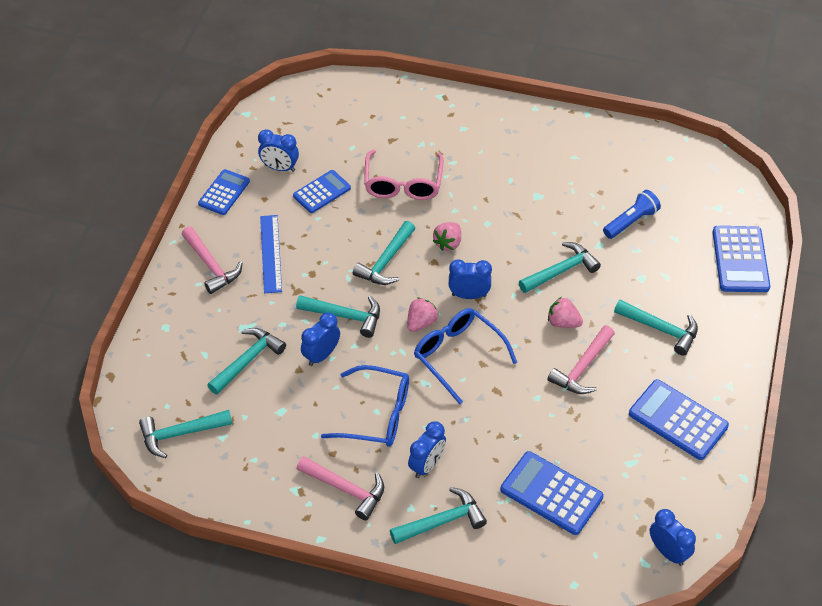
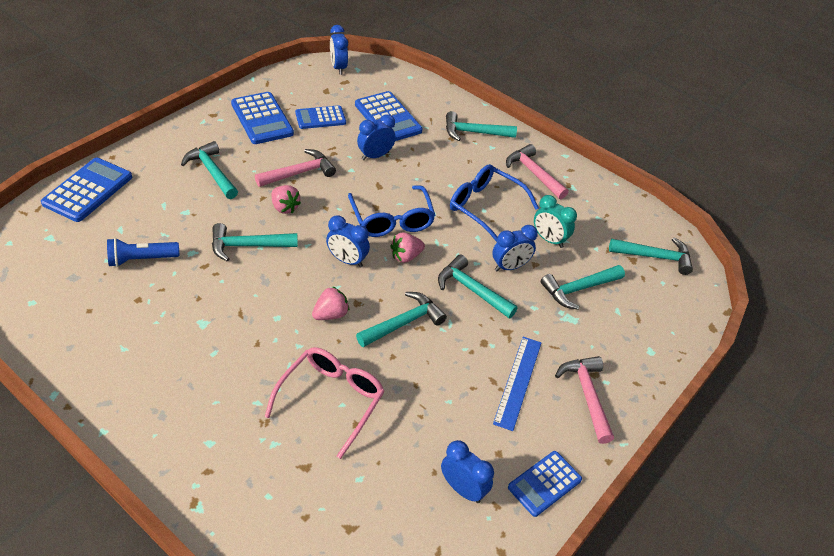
camera: 160 degrees left, 5 degrees down
(295, 404) = (549, 239): none -> turquoise clock
(322, 192) = (428, 431): blue calculator -> blue calculator (320, 118)
(427, 465) = (465, 164): blue clock -> blue clock (375, 156)

